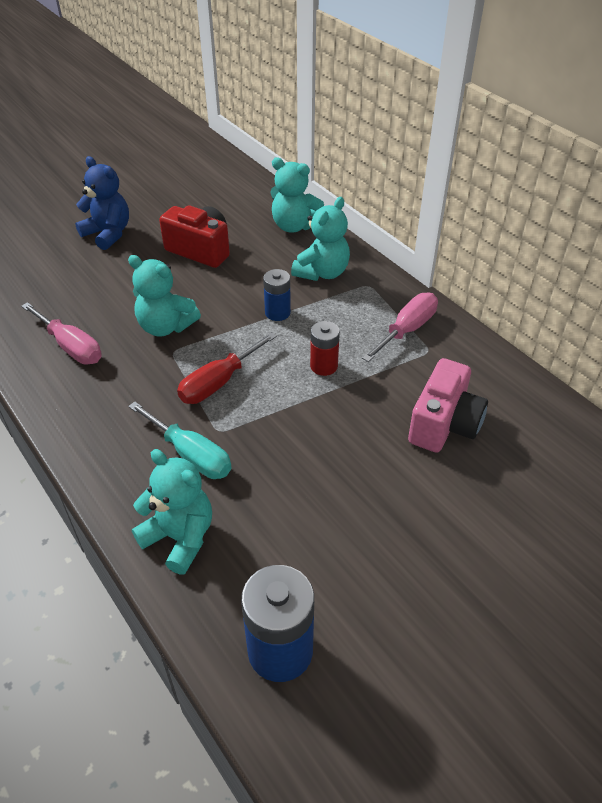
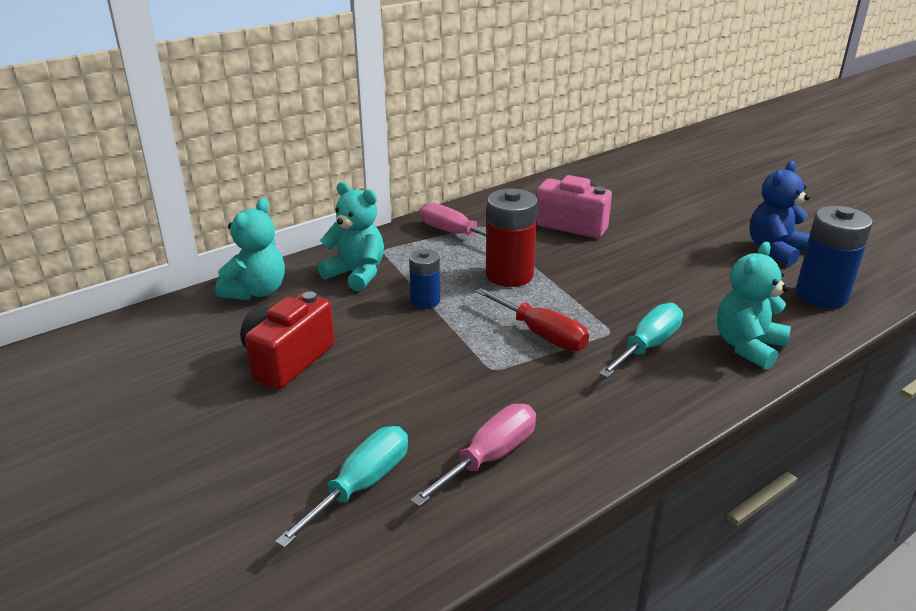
camera: 90 degrees left, 15 degrees down
(63, 291) = (361, 485): none -> turquoise screwdriver
(108, 234) = (213, 455): blue teddy bear -> blue teddy bear (775, 250)
(166, 326) = (447, 377): turquoise teddy bear -> none
(324, 366) = (509, 275): red battery -> red battery, size x1.72

